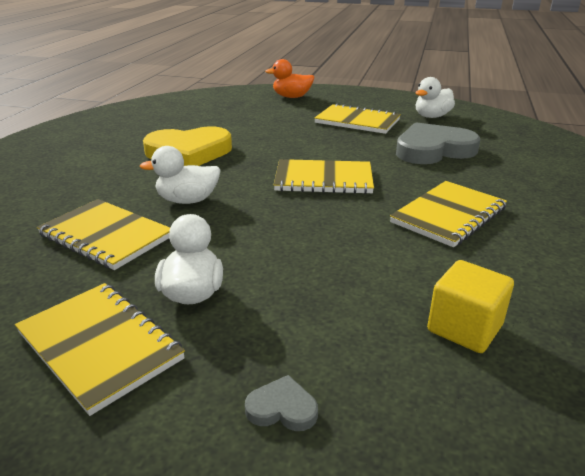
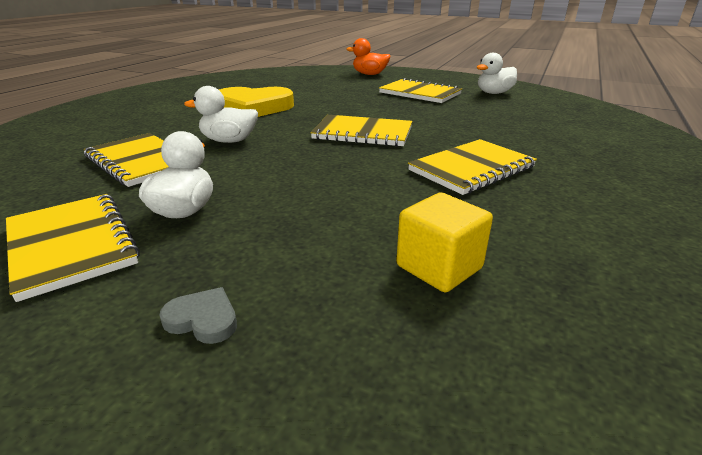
camera: 10 degrees right, 0 degrees up
(433, 150) = (482, 117): grey heart -> none

